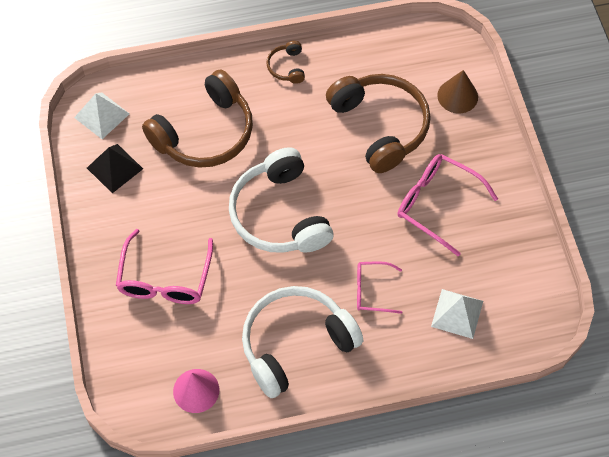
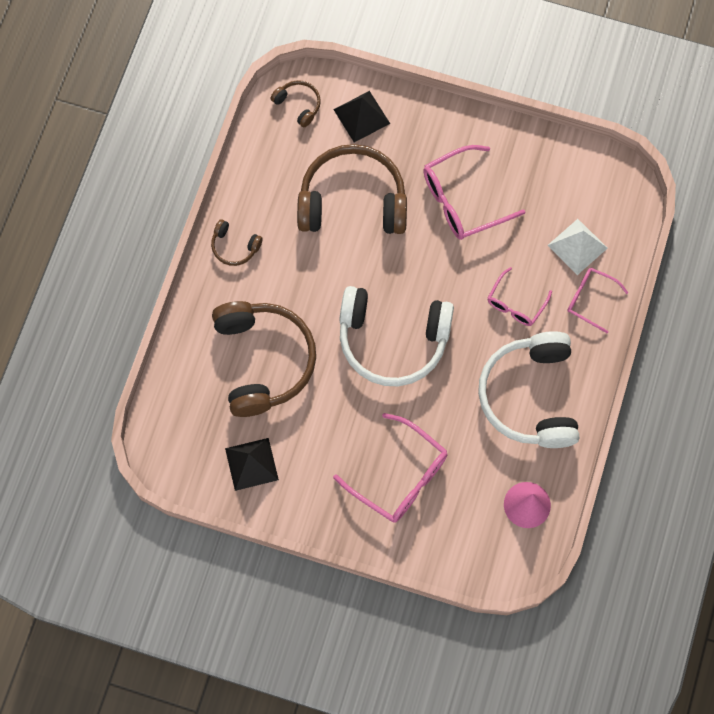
camera: 60 degrees left, 10 degrees up
(102, 115) = (182, 447): white pyramid -> none
(415, 348) = (590, 299): none -> pink glasses
(435, 49) = (298, 105): none -> brown headphones
(457, 96) = (361, 116): brown cone -> black pyramid

